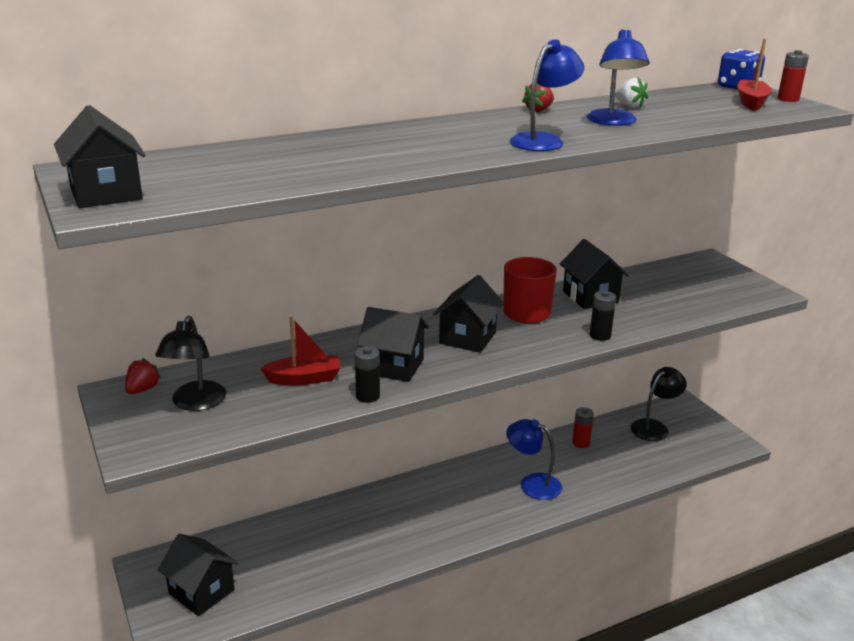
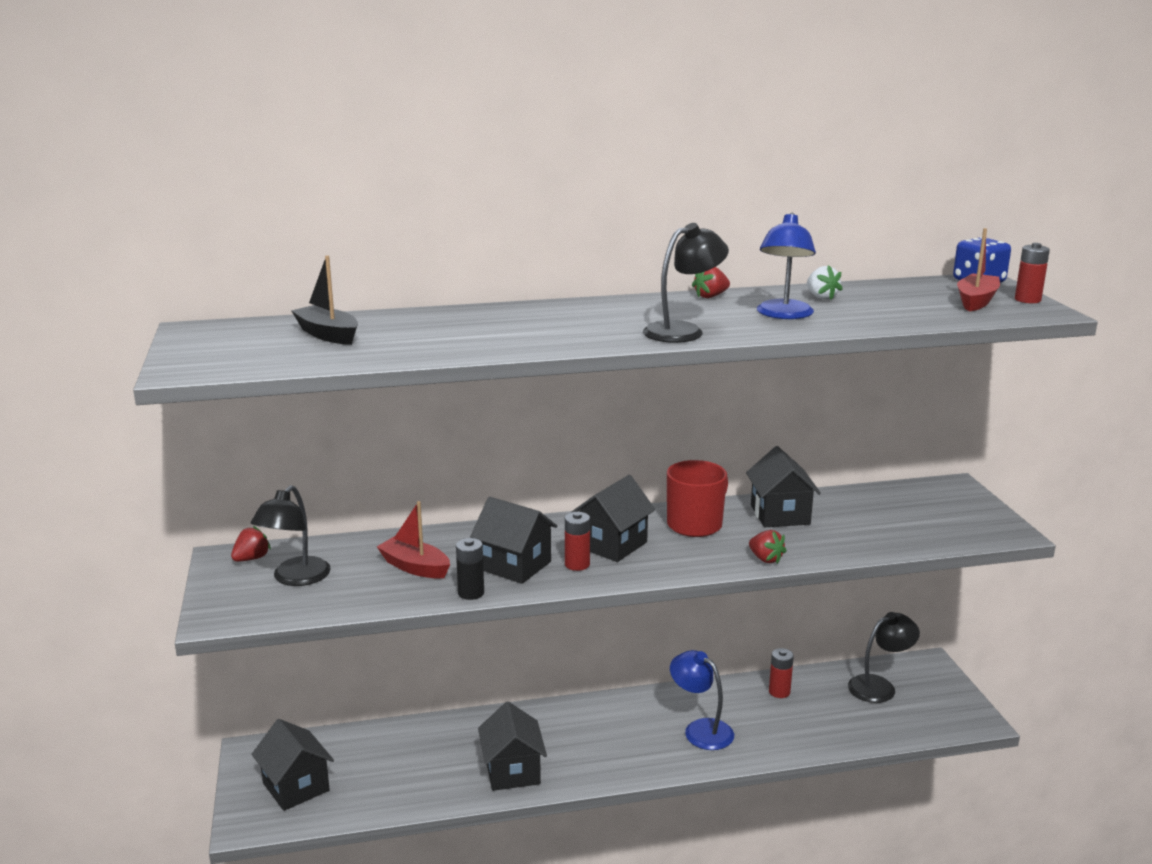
camera: 15 degrees right, 5 degrees down
(106, 194) = (202, 356): black house -> black house (512, 771)
(219, 165) = (328, 335): none -> black boat
(304, 379) = (415, 567): red boat -> red boat turned 150 degrees counterclockwise
(447, 359) = (577, 564): none -> red battery
(543, 140) = (683, 331): blue lamp -> black lamp
(600, 335) = (765, 559): black battery -> red strawberry

